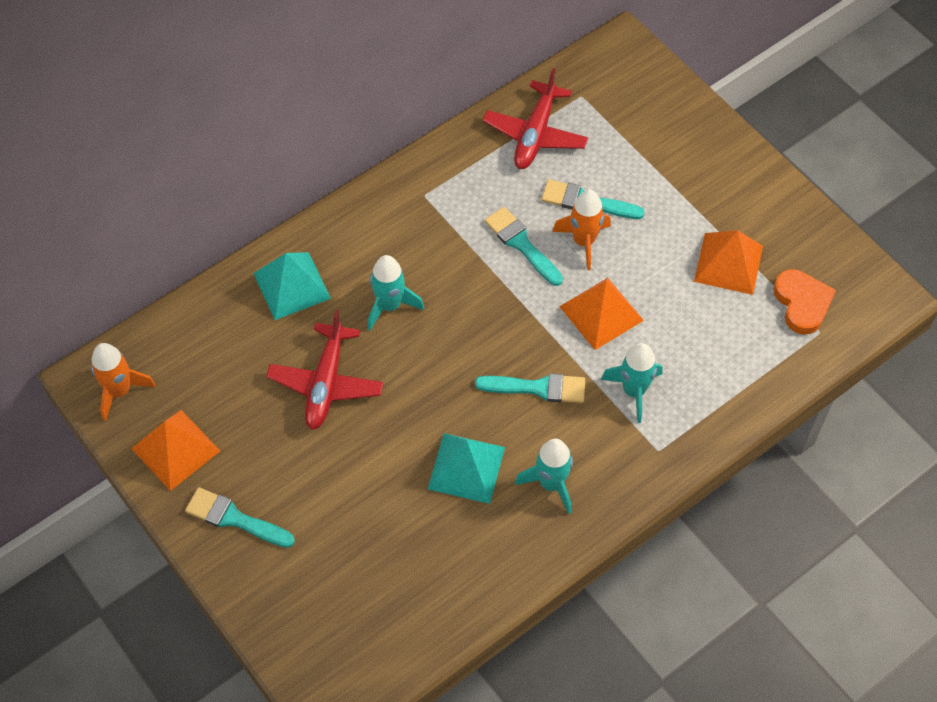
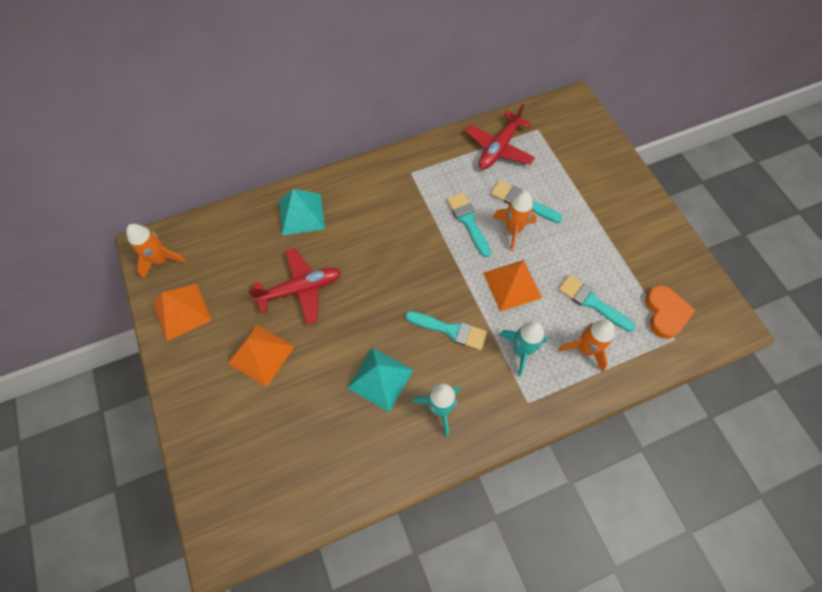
camera: 15 degrees right, 5 degrees up
(234, 519) = (203, 374): turquoise brush -> turquoise brush (592, 302)
(326, 383) = (301, 289): red plane -> red plane turned 135 degrees counterclockwise
(390, 305) = (363, 244): turquoise rocket -> none
(713, 370) = (585, 349): none -> orange rocket
(728, 263) = (615, 270): orange pyramid -> orange pyramid (261, 355)

